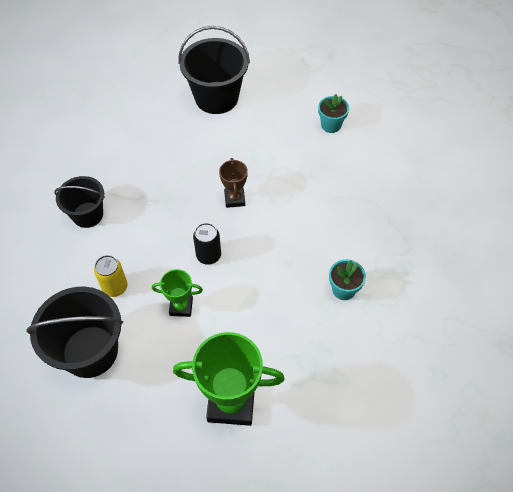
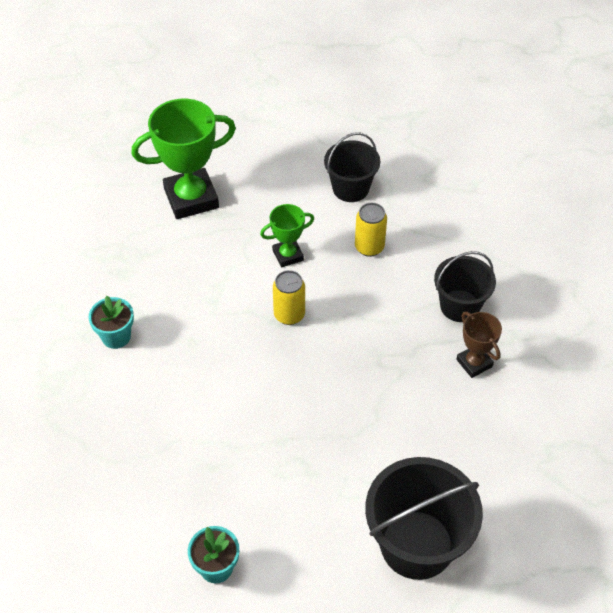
camera: 155 degrees right, 5 degrees down
(90, 351) = (350, 188): black bucket -> black bucket, size x0.63
(208, 256) = (289, 315): black can -> yellow can
(234, 199) = (297, 393): brown trophy -> brown trophy (474, 363)

